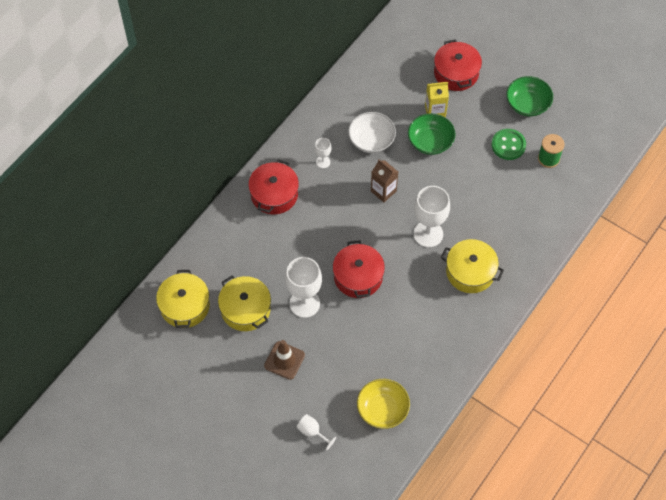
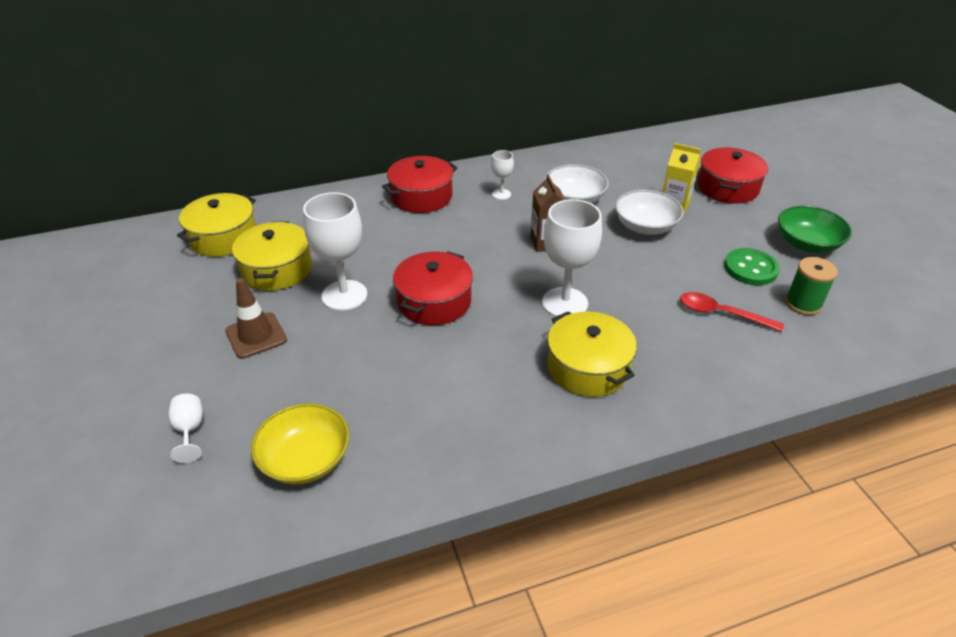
camera: 35 degrees right, 20 degrees down
(430, 141) = (645, 226): green bowl -> white bowl
(512, 192) = (721, 314): none -> red spoon

